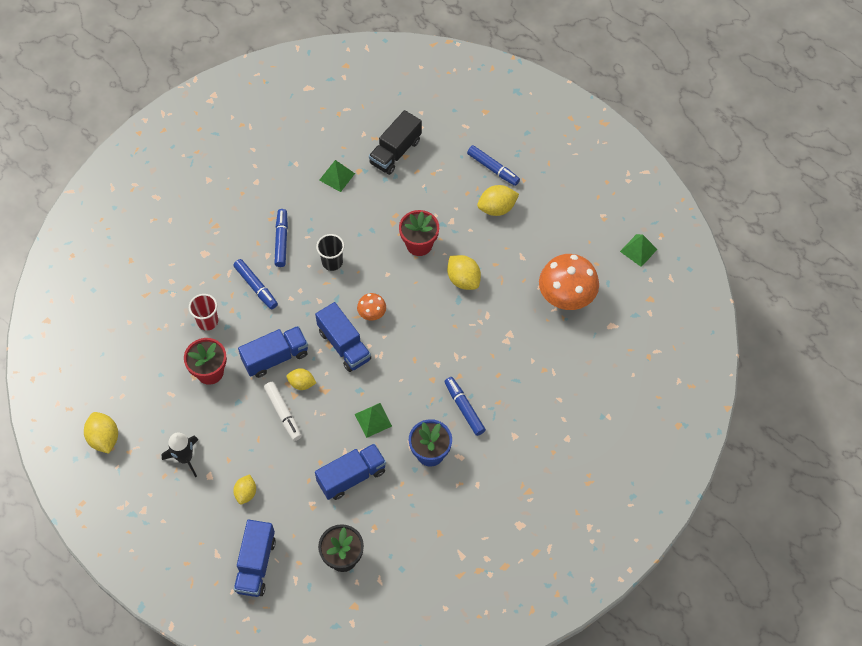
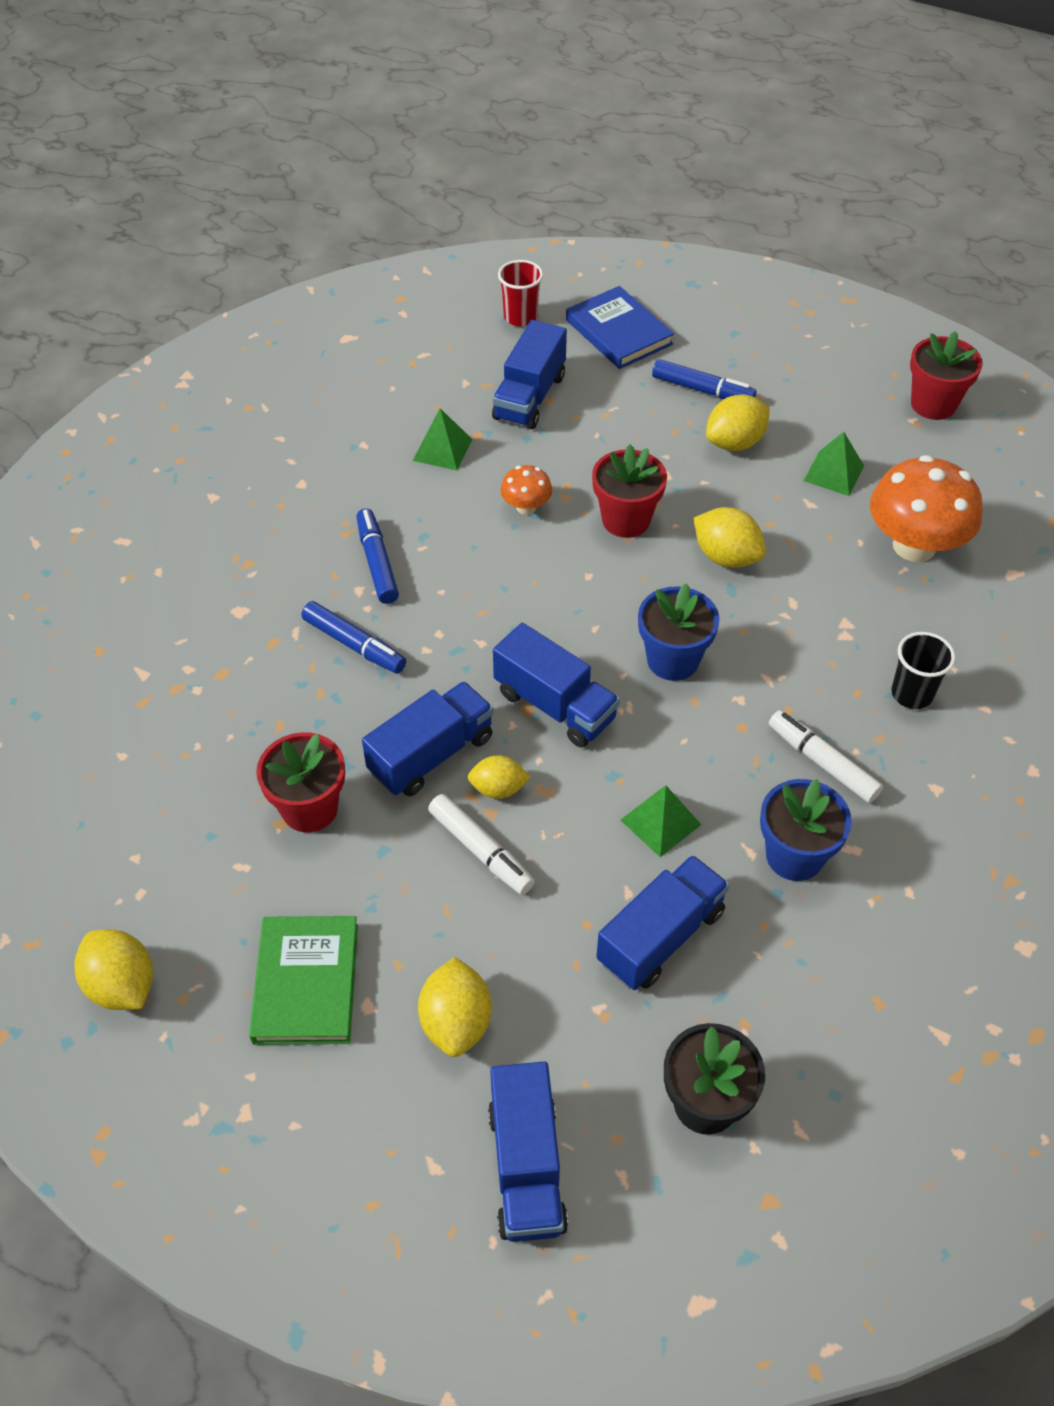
camera: 15 degrees left, 10 degrees down
(185, 458) = (306, 983): black rocket -> green book
(207, 321) = (278, 721): red cup -> red cup (520, 317)
(246, 493) = (456, 1022): yellow lemon -> yellow lemon, size x1.51
(332, 262) = (482, 577): black cup -> black cup (912, 694)
(372, 313) = (586, 643): orange mushroom -> orange mushroom (526, 507)
(395, 152) = (529, 397): black truck -> blue truck
(412, 334) = (673, 660): none -> blue flower pot
(461, 117) = (618, 332): none -> blue book
(464, 408) = (822, 762): blue marker -> white marker
(619, 208) = (933, 404): none -> red flower pot
(638, 250) = (996, 456): green pyramid -> green pyramid (833, 473)

